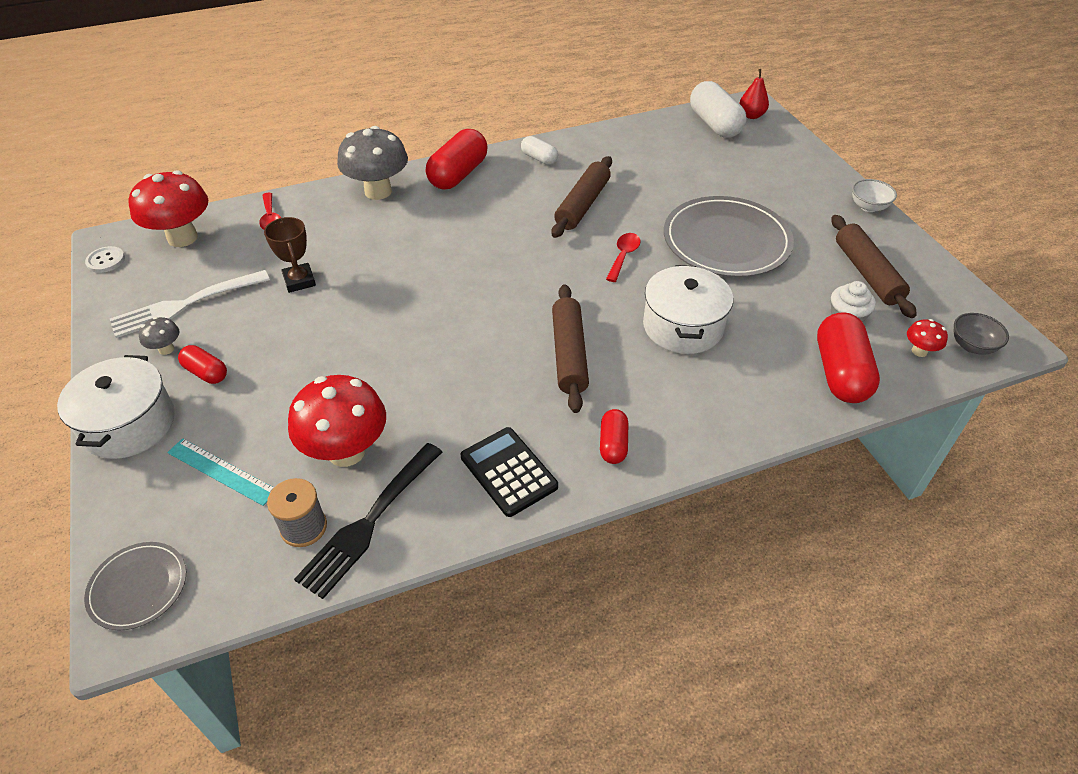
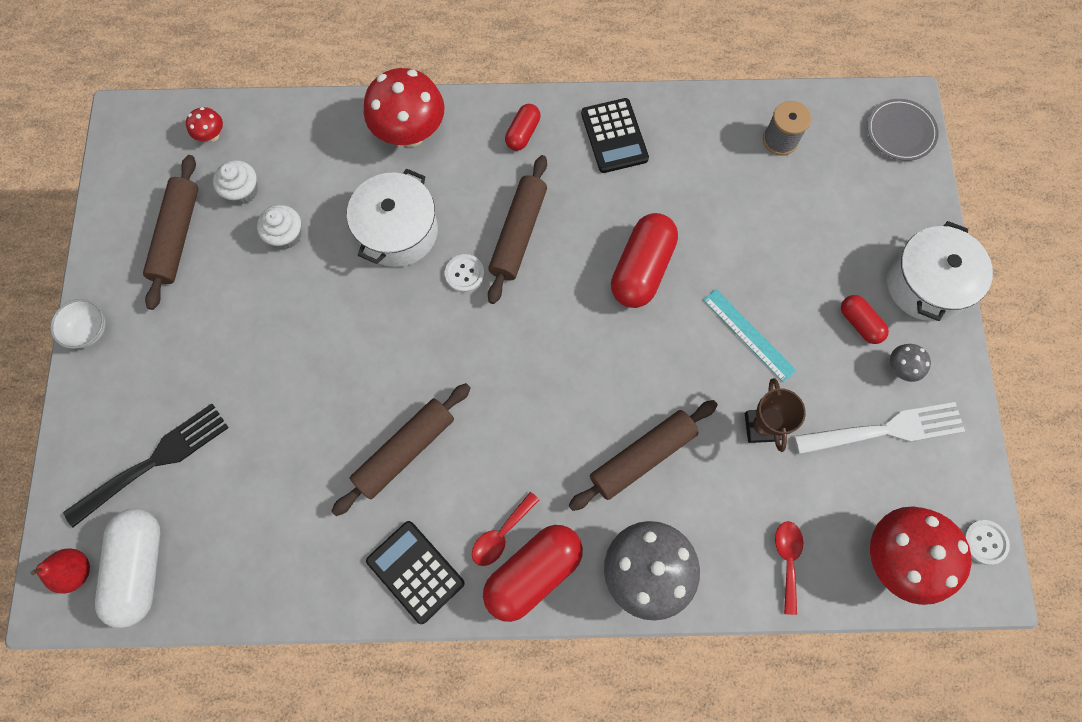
camera: 160 degrees left, 25 degrees up
(222, 471) = (842, 209): turquoise ruler -> turquoise ruler (748, 335)
(346, 451) = (739, 195): red mushroom -> red mushroom (410, 133)
(369, 521) = (730, 129): black fork -> black fork (154, 462)
(397, 242) = (642, 457): none -> brown rolling pin
(539, 158) = (415, 571): white capsule -> black calculator
(602, 312) = (464, 274): none -> white button
(623, 256) = (403, 345): red spoon -> red spoon (501, 534)
(726, 241) = (282, 330): grey plate -> none
(778, 298) = (286, 235): none -> white cupcake
(840, 372) = (296, 137): red capsule -> red capsule (641, 269)
(972, 346) = (163, 125): grey bowl -> none

